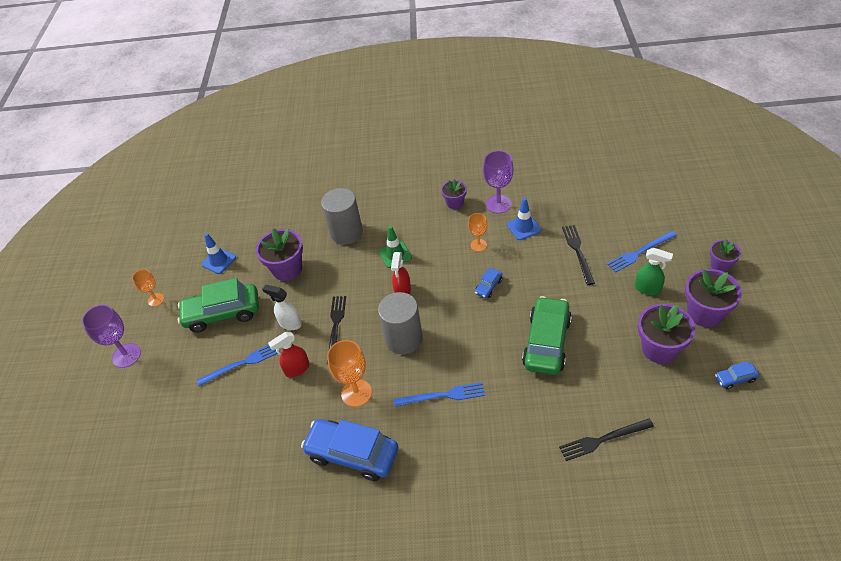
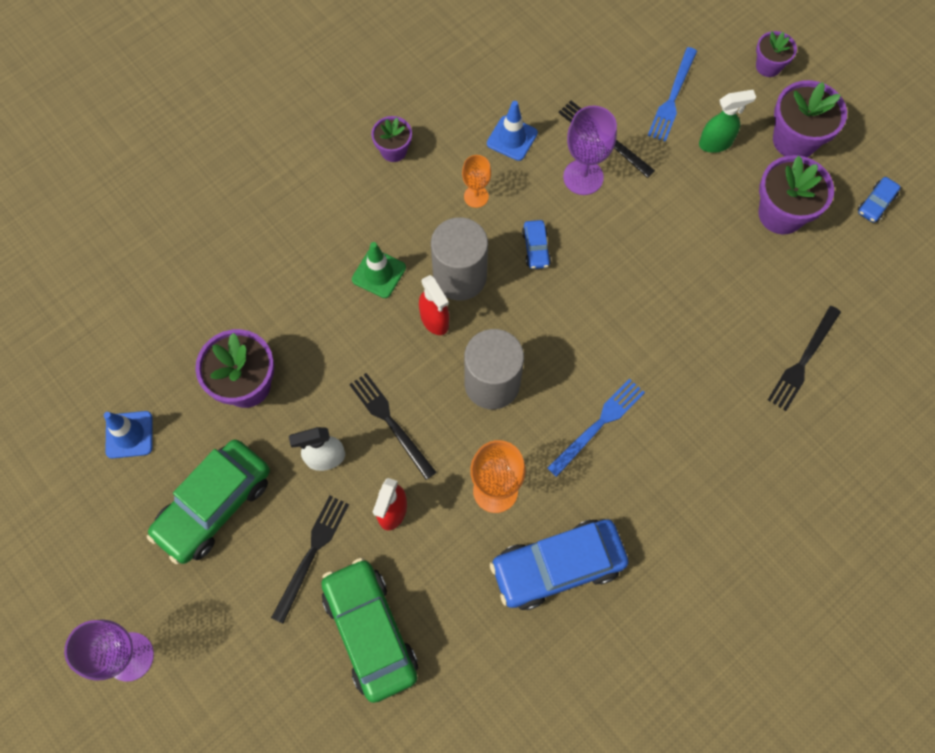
camera: 45 degrees left, 20 degrees up
(156, 299) = (89, 551): orange goblet -> none
(242, 363) = (311, 554): blue fork -> black fork
(346, 232) = (281, 280): grey cylinder -> grey cylinder (459, 276)
(498, 204) = (452, 121): purple goblet -> purple goblet (583, 177)
(546, 342) = (659, 281): green car -> green car (370, 631)

